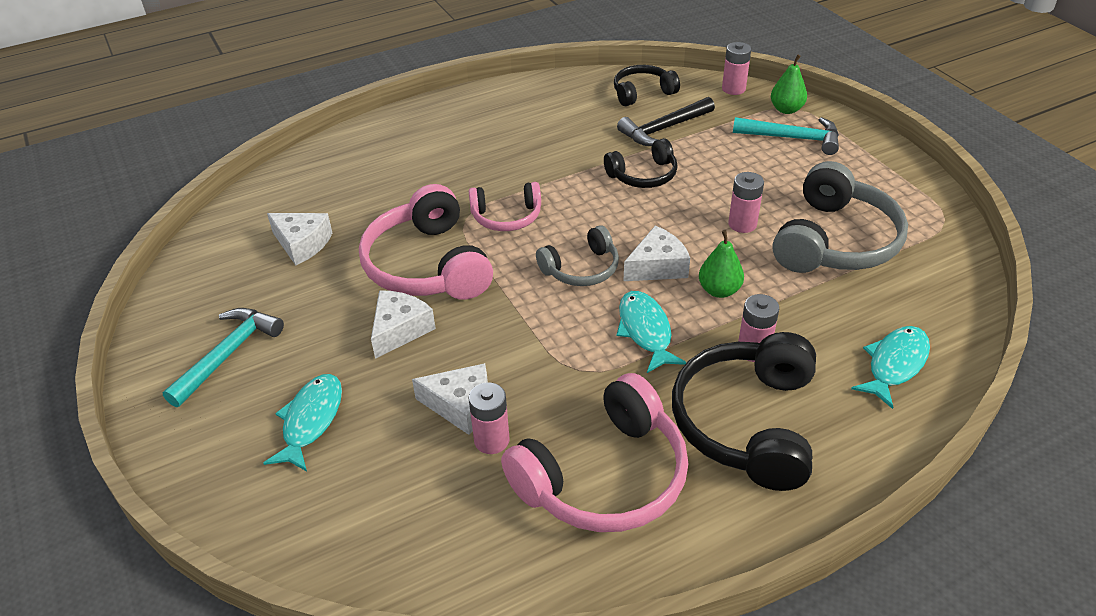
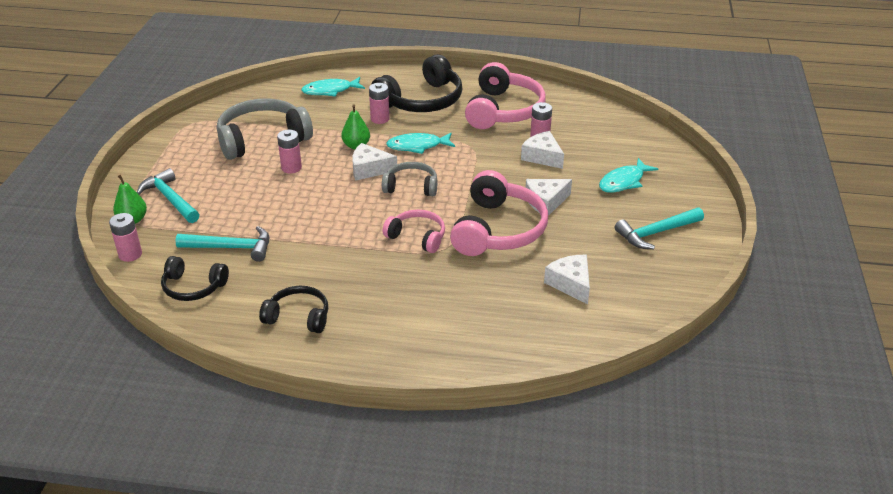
camera: 145 degrees left, 5 degrees down
(604, 476) = (503, 110): pink headphones -> pink headphones turned 105 degrees clockwise
(643, 175) = (297, 222): black headphones -> black headphones (298, 317)
(645, 331) = (417, 146): turquoise fish -> turquoise fish turned 60 degrees clockwise
(664, 129) = (231, 248): black hammer -> turquoise hammer

